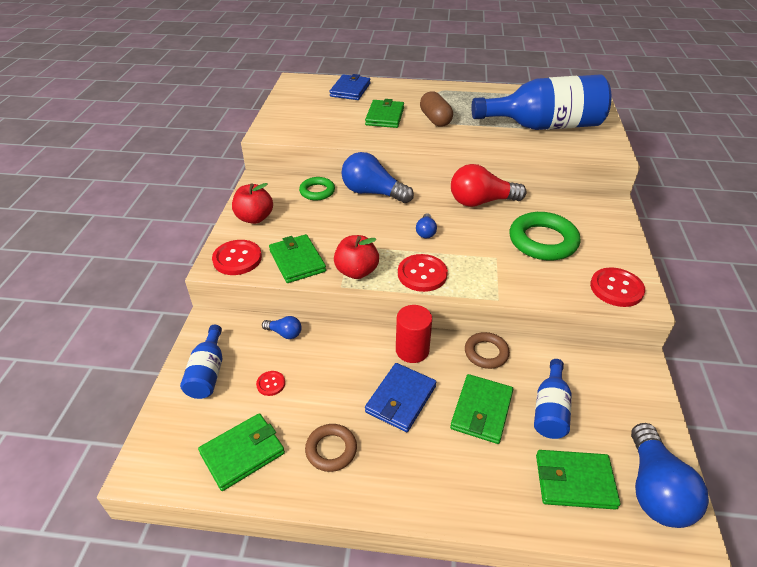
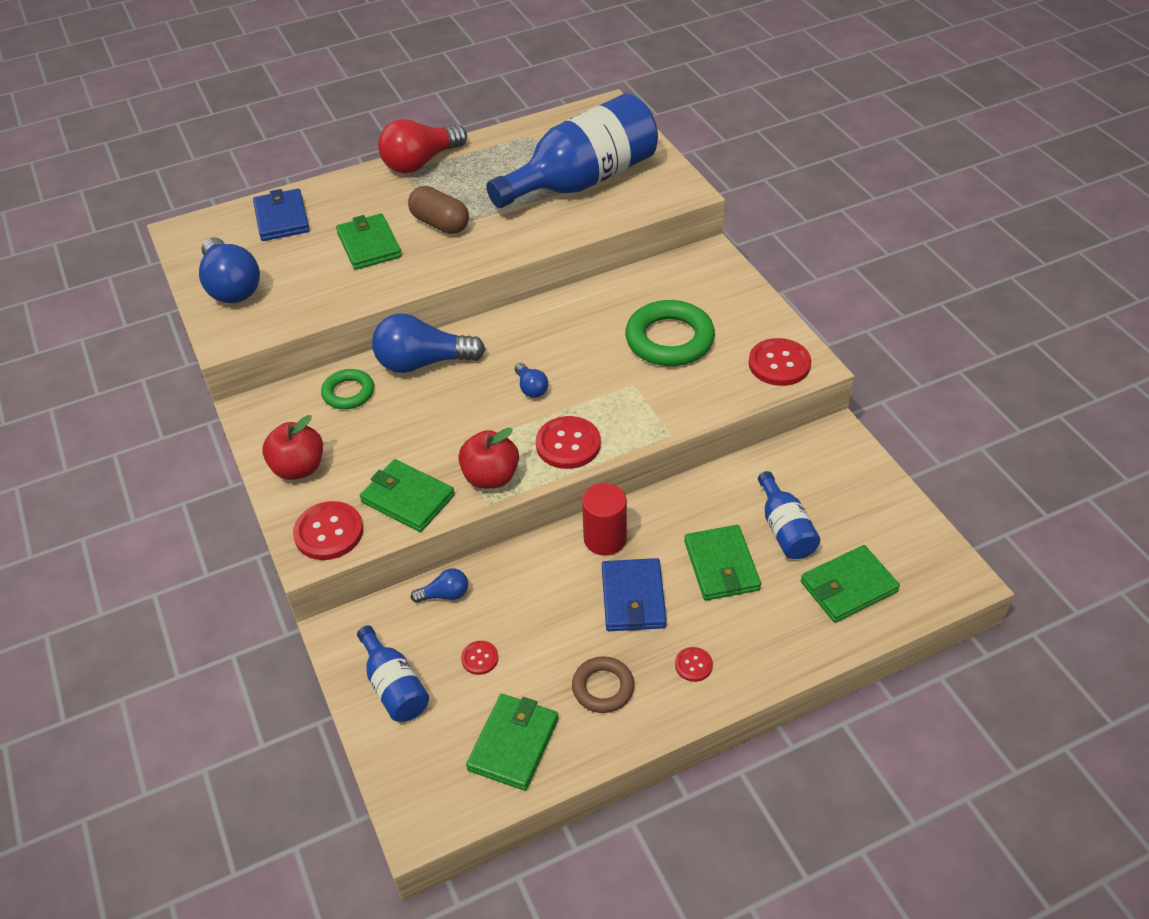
camera: 30 degrees left, 5 degrees up
(407, 471) = (693, 665): none -> red button
(481, 202) = (565, 317): red light bulb -> red light bulb (421, 162)
(486, 353) = (684, 501): brown ring -> none
(654, 489) = (917, 556): blue light bulb -> blue light bulb (231, 286)

